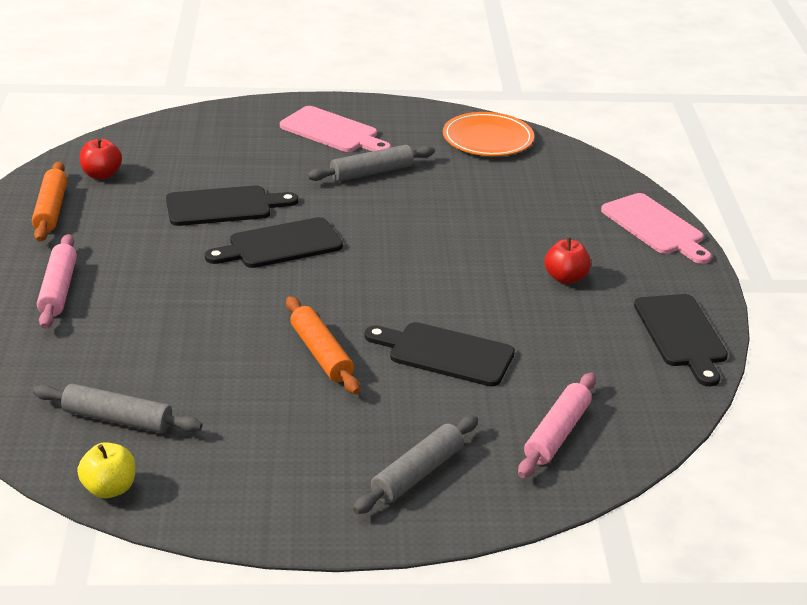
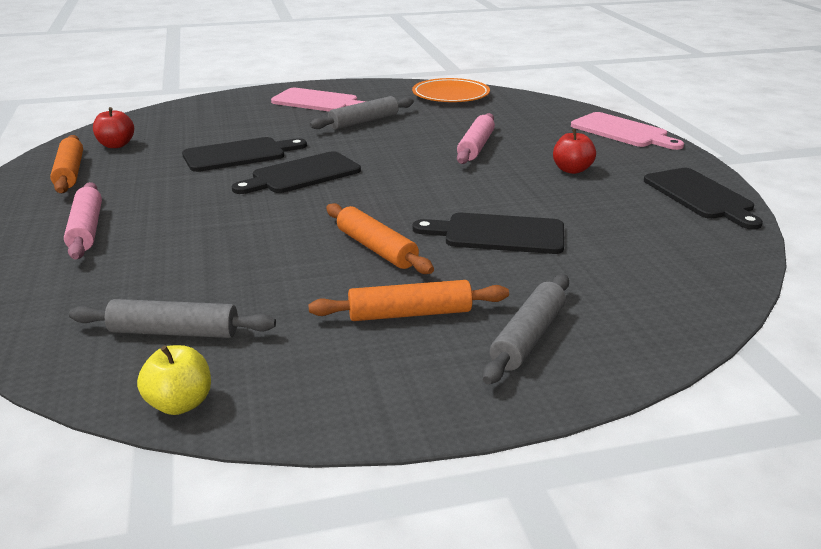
camera: 10 degrees left, 5 degrees down
(324, 432) = (410, 314): none -> orange rolling pin
(557, 434) = (646, 283): pink rolling pin -> pink rolling pin (476, 147)

